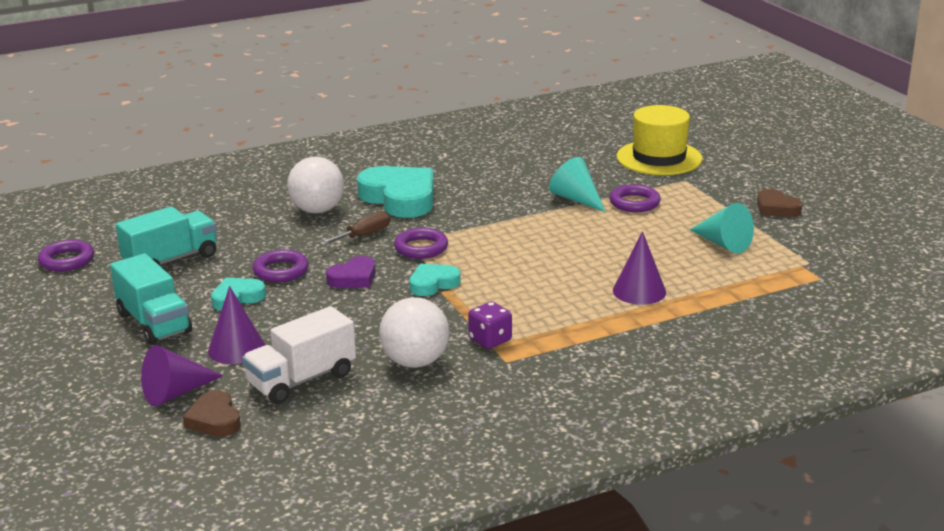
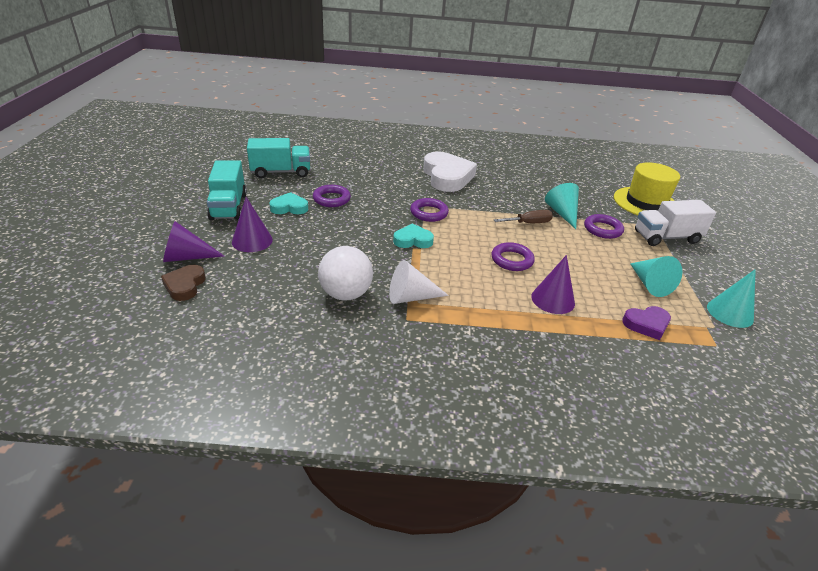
camera: 25 degrees right, 10 degrees up
(67, 260) = (231, 155): purple ring -> purple ring (512, 260)
(302, 380) = (264, 278): white truck -> white truck (666, 237)
(317, 210) = (391, 169): white ball -> none
(353, 278) = (368, 218): purple heart -> purple heart (646, 324)
(364, 235) = (402, 193): brown screwdriver -> brown screwdriver (529, 223)
(400, 198) = (447, 176): turquoise heart -> white heart
(490, 340) = (411, 297): purple dice -> white cone
(776, 208) = (714, 270): brown heart -> none
(815, 245) = (730, 313): none -> turquoise cone

